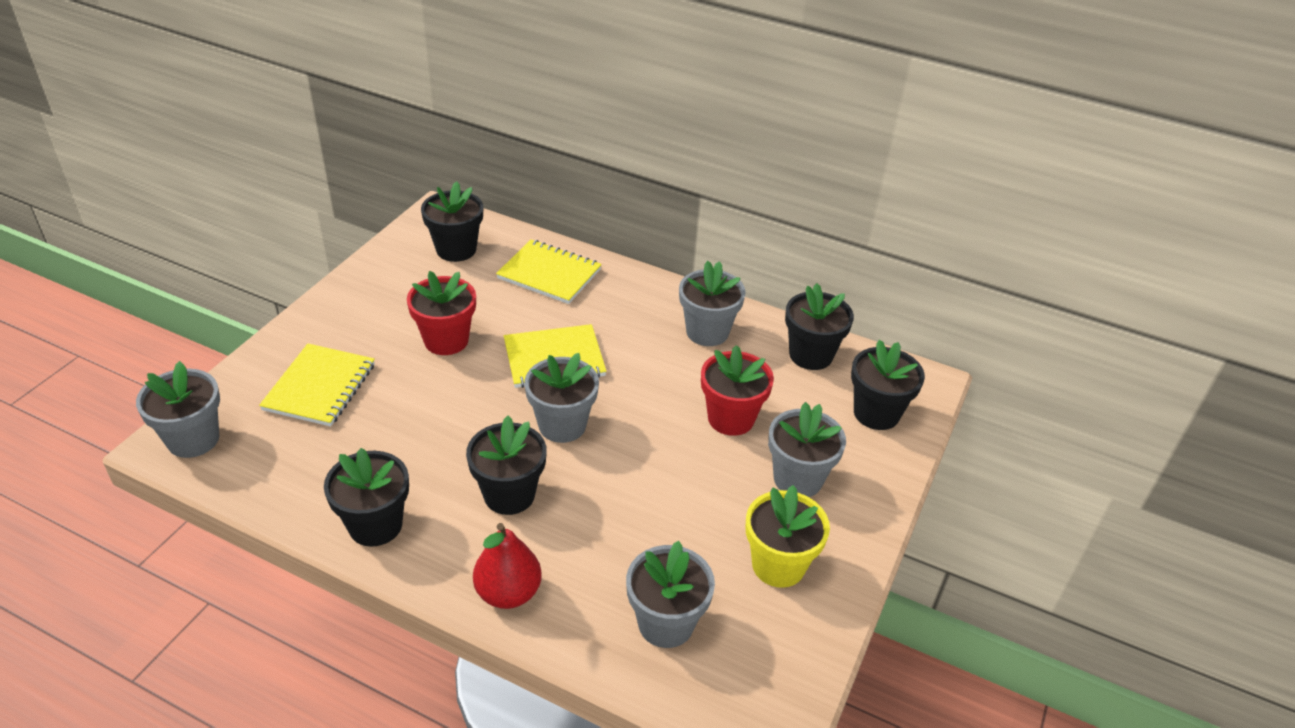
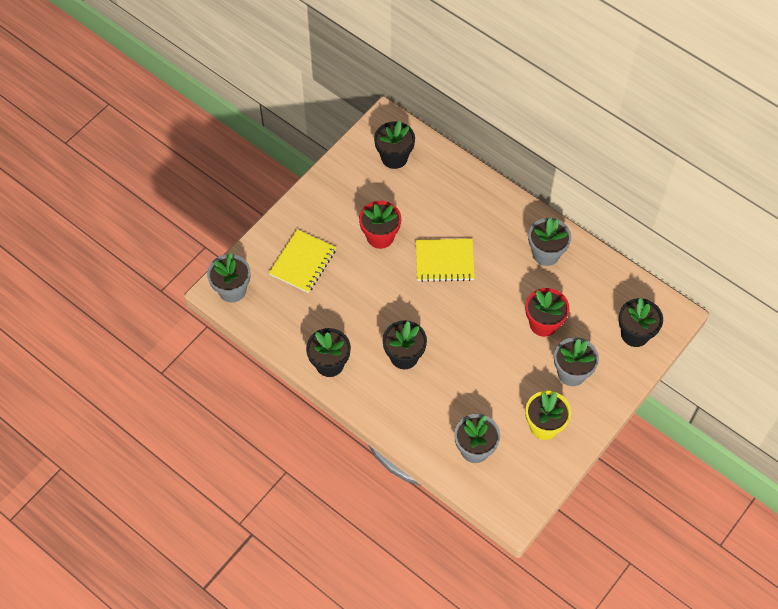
camera: 15 degrees right, 20 degrees up
(508, 593) = (395, 417): red pear -> none
(549, 274) = (453, 188): yellow notebook -> none
(562, 425) = (441, 312): grey flower pot -> none
(811, 355) = (608, 282): black flower pot -> none

